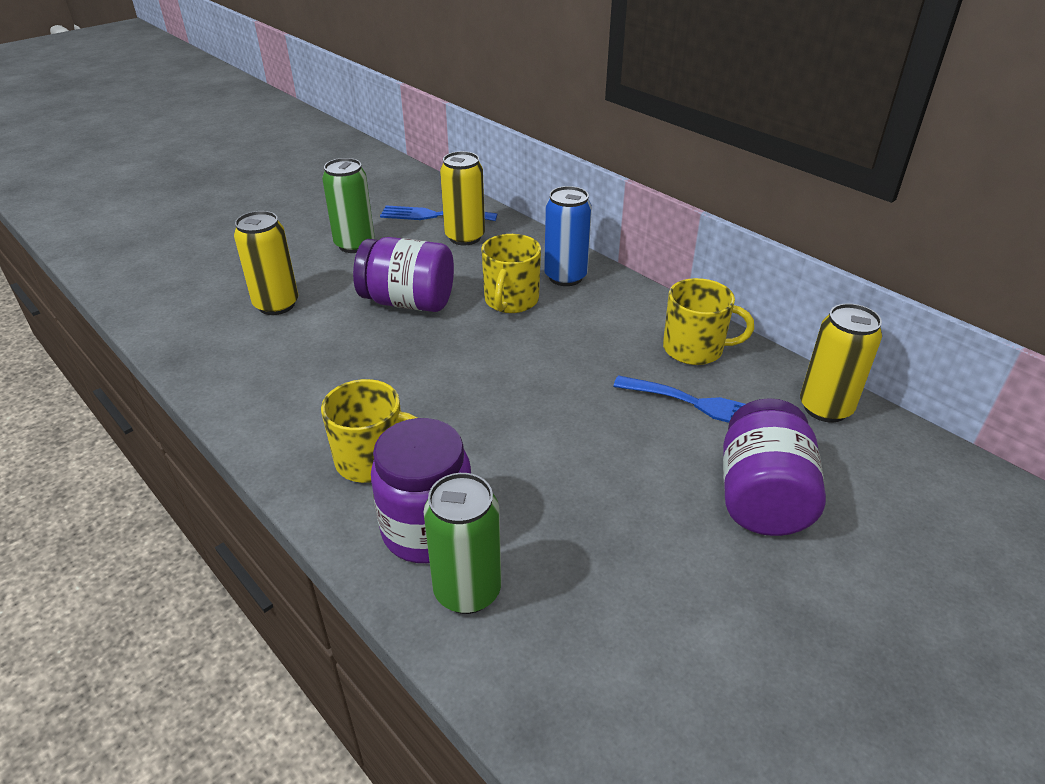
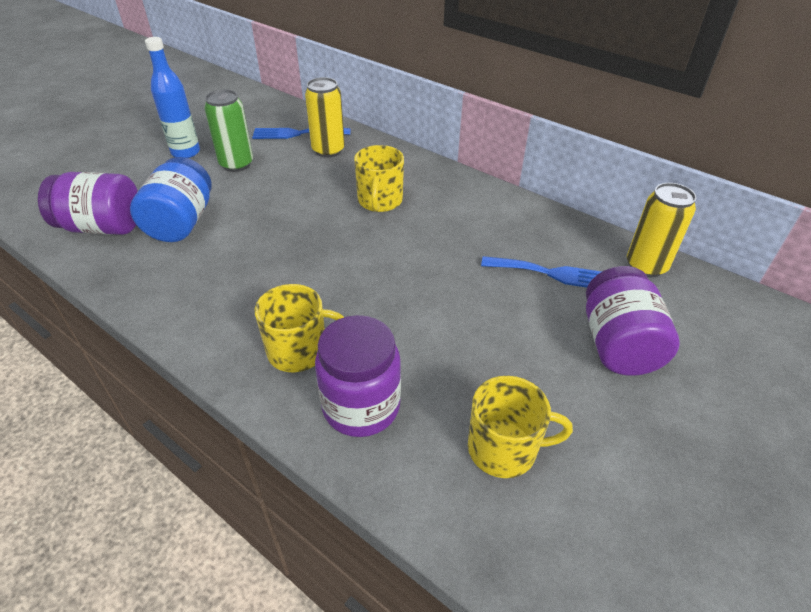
camera: 10 degrees left, 5 degrees up
(276, 305) = (181, 223): yellow can -> blue jar
(301, 227) = (186, 152): none -> blue bottle
(408, 302) = (295, 210): purple jar -> purple jar (102, 227)
(467, 591) = (407, 455): green can -> none
(565, 277) = (419, 177): blue can -> none
(695, 349) = (536, 228): yellow mug -> yellow mug (504, 448)

